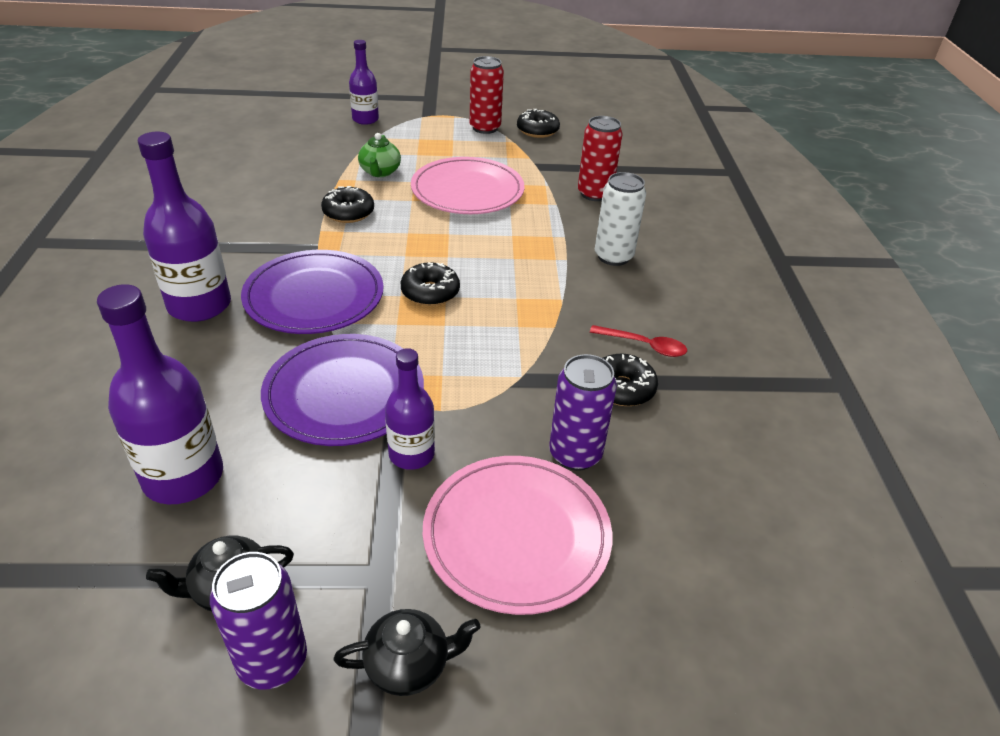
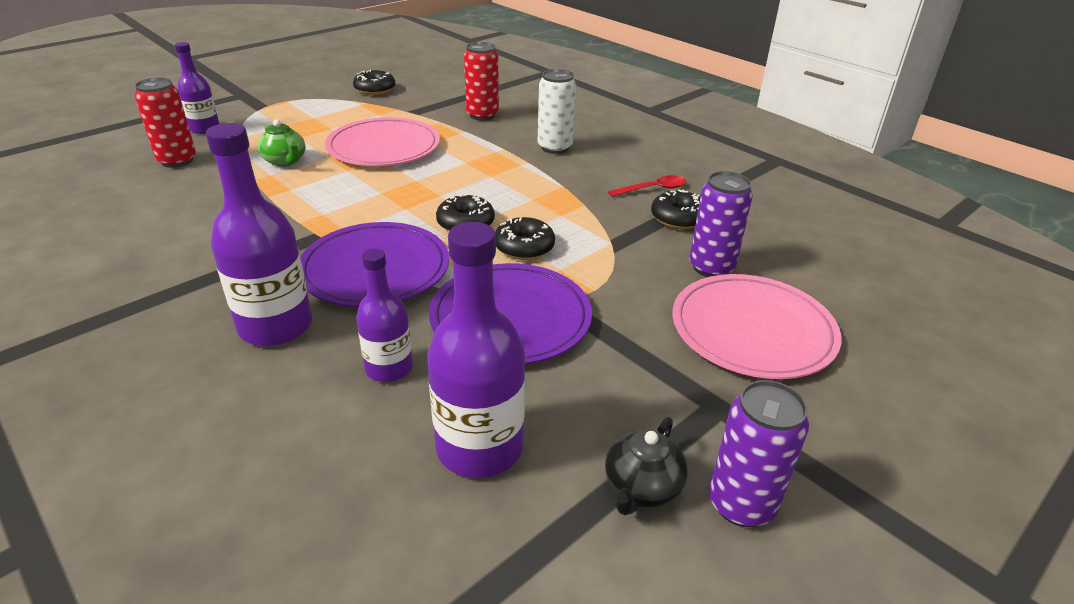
camera: 40 degrees left, 5 degrees down
(348, 213) = (305, 200): black donut -> black donut (524, 247)
(409, 664) = (814, 439): black teapot -> none
(411, 454) = (619, 326): purple bottle -> purple bottle (389, 368)
(485, 128) = (328, 101): red can -> red can (177, 161)

